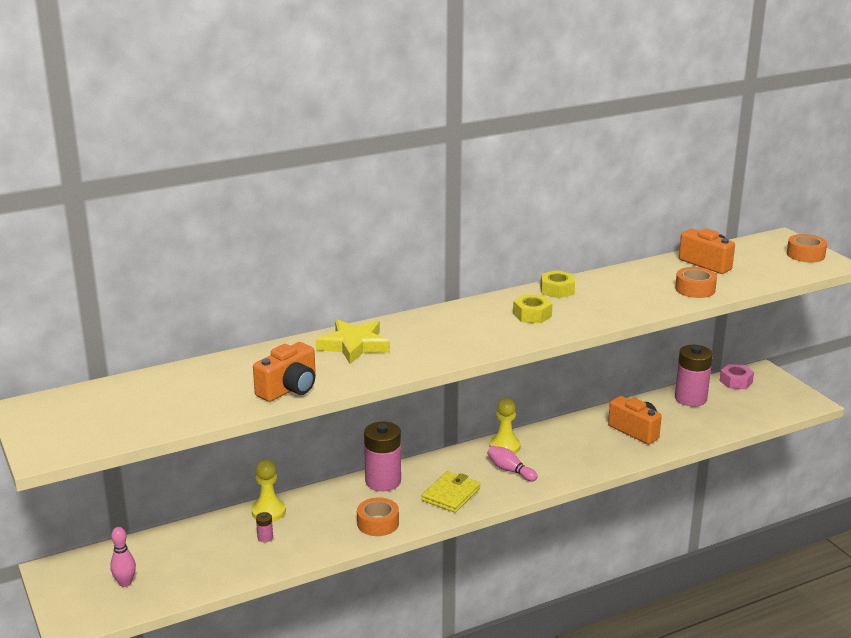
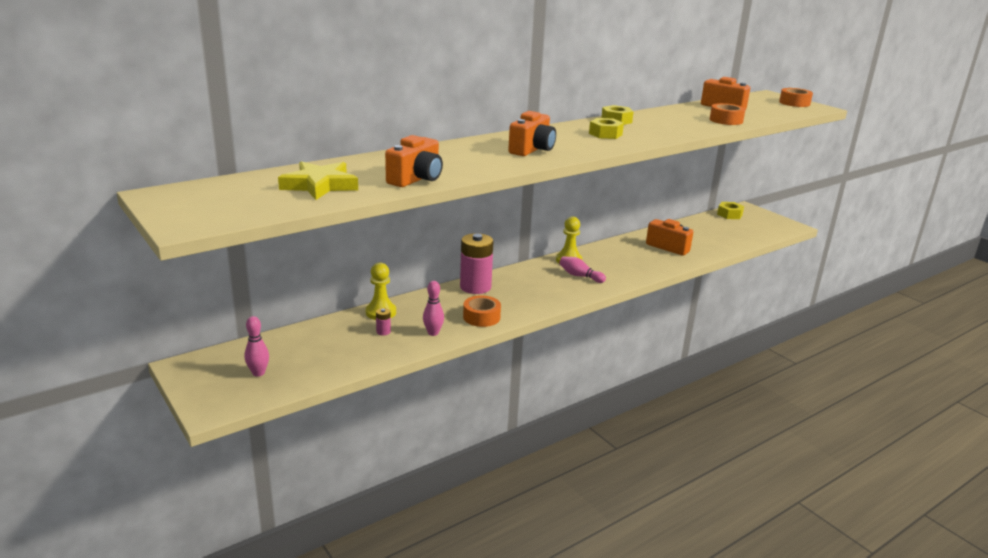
camera: 10 degrees left, 0 degrees up
(318, 542) = (433, 333): none -> pink bowling pin
(354, 345) = (462, 152): yellow star -> yellow star (320, 185)
(434, 342) = (532, 150): none -> orange camera
(451, 494) = (537, 294): yellow wallet -> none
(690, 398) = (701, 226): pink battery -> none
(736, 381) = (729, 214): pink nut -> yellow nut

